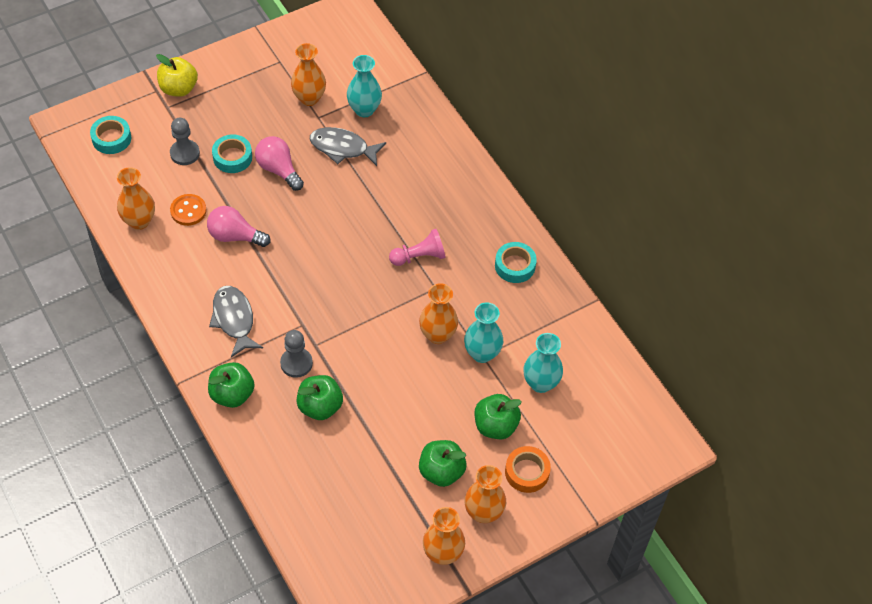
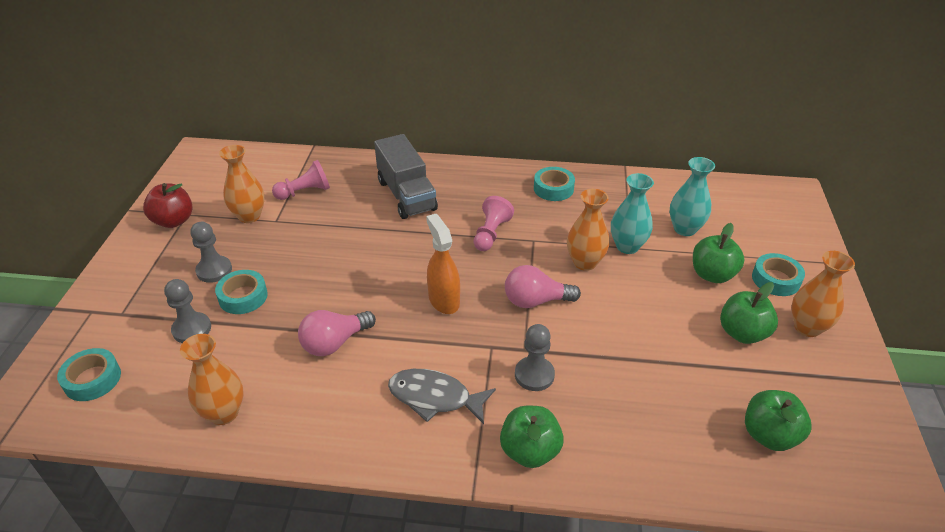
camera: 50 degrees left, 15 degrees down
(179, 88) = (114, 293): yellow apple -> none
(188, 211) = (262, 363): orange button -> none
(242, 122) = (214, 270): none -> grey pawn
(267, 60) = (174, 221): none -> red apple
(278, 169) = (297, 272): pink light bulb -> pink light bulb (535, 301)
(320, 406) = (603, 383): green apple -> green apple (769, 435)
(323, 271) = (443, 300): none -> orange spray bottle
(342, 148) = (326, 222): grey fish -> none
(364, 110) = (305, 192): turquoise vase -> pink pawn
(417, 174) = (406, 195): none -> grey truck
(442, 553) = (843, 379): orange vase -> none
(527, 472) = (776, 279): orange tape -> turquoise tape

